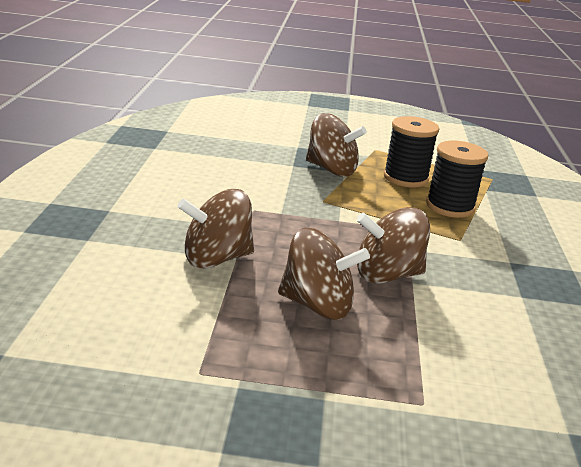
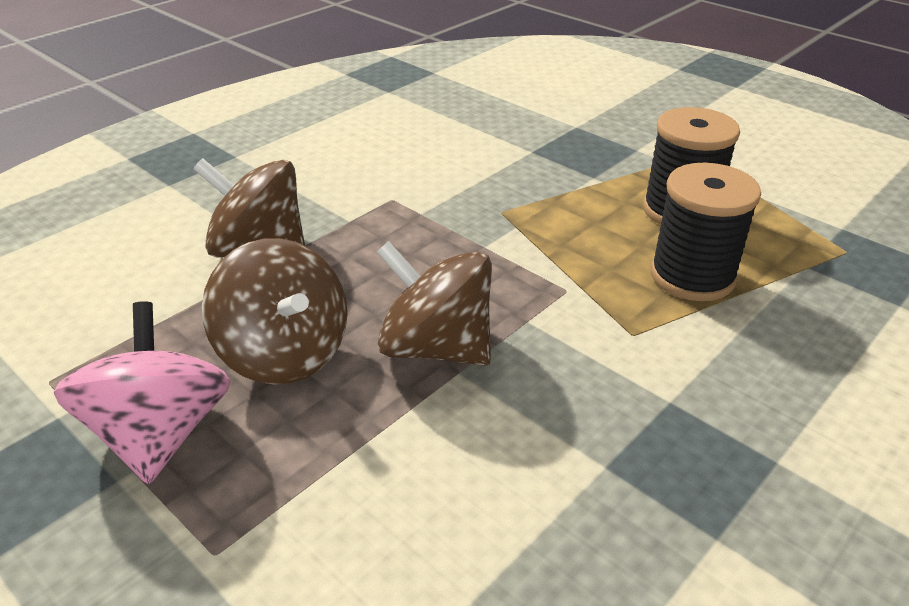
camera: 40 degrees right, 10 degrees up
(313, 368) = (160, 434): none -> pink spinning top
(331, 169) = (578, 170): brown spinning top -> none

